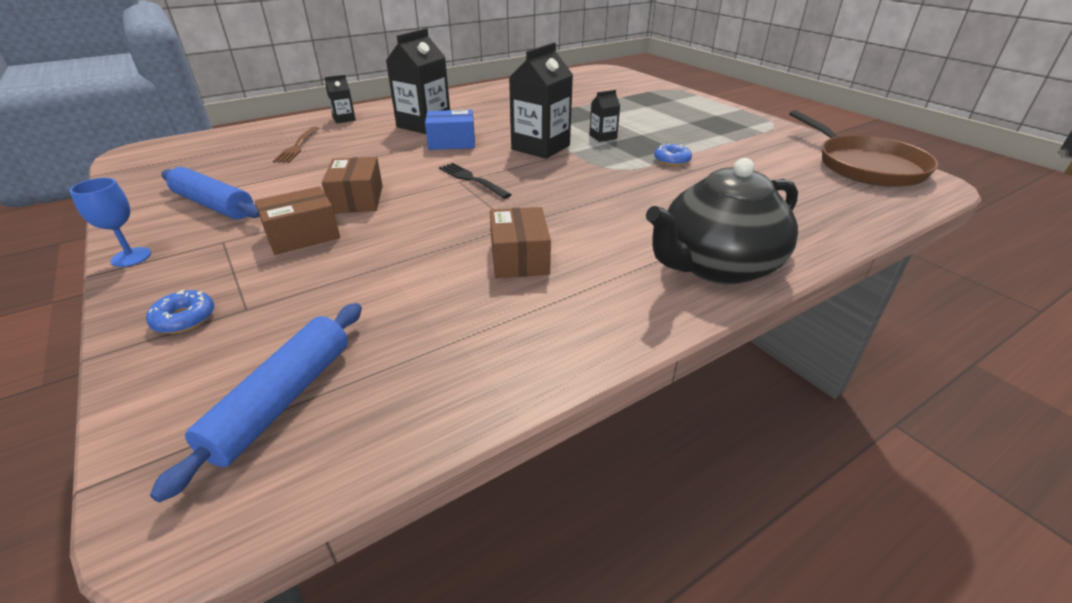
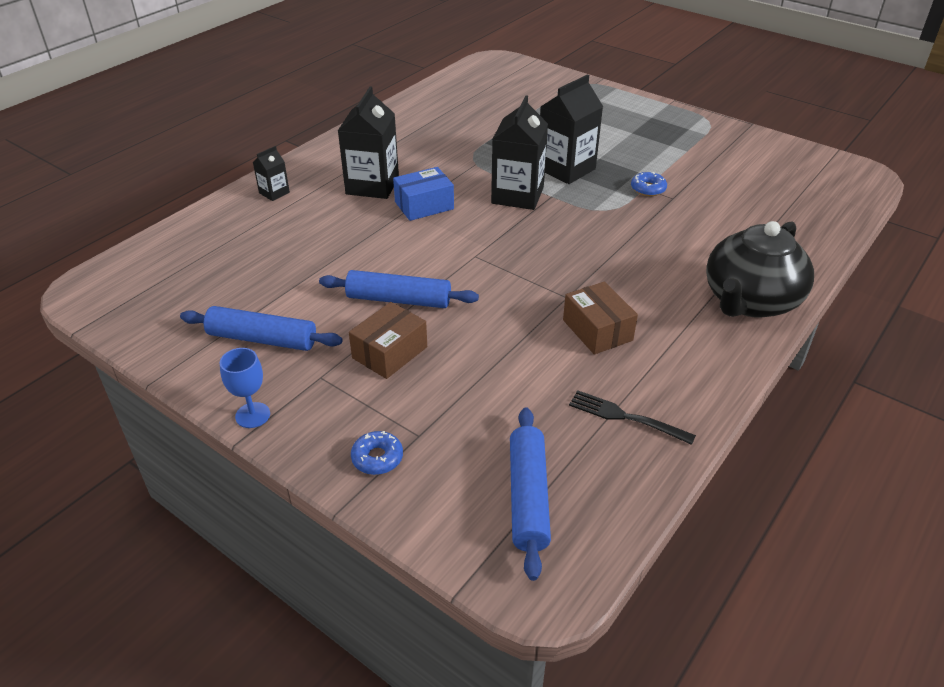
camera: 20 degrees left, 5 degrees up
(297, 146) = (264, 244): brown fork -> none
(357, 199) = (399, 299): brown box -> blue rolling pin
(472, 180) = (486, 251): black fork -> black fork (626, 417)
(603, 137) = (566, 169): black carton -> black carton, size x2.00
(865, 166) = (808, 164): brown pan -> none

